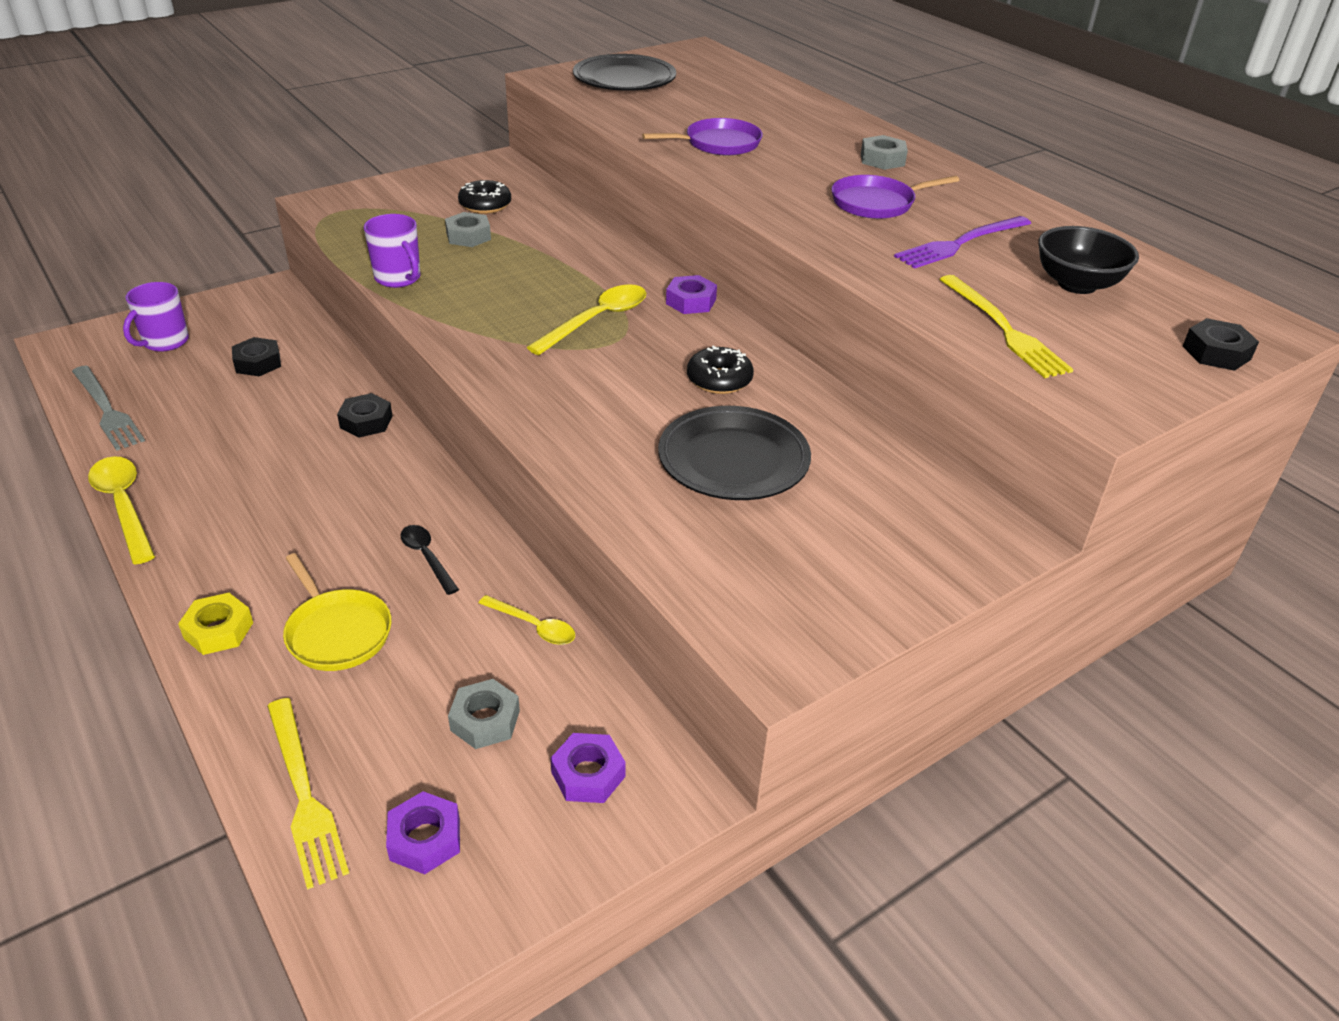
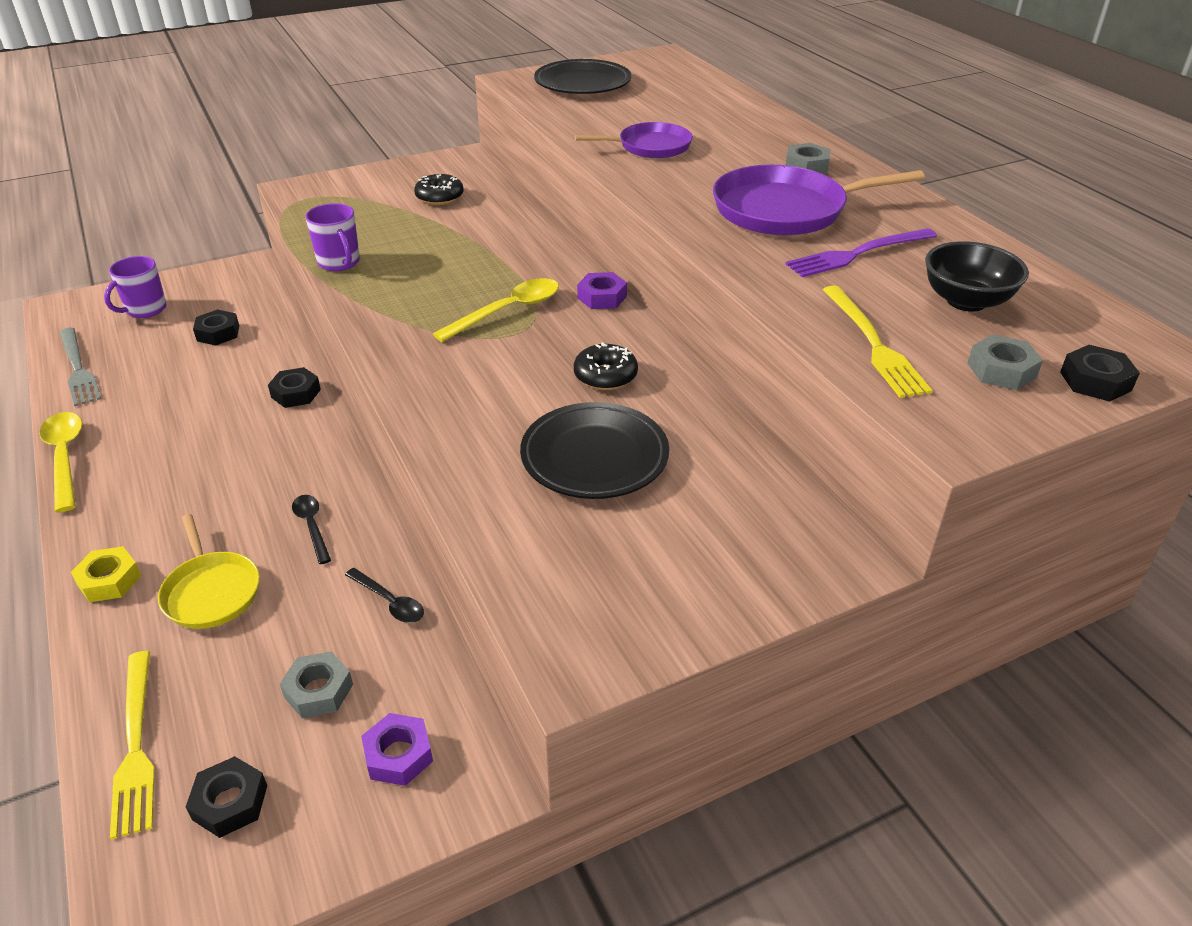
camera: 10 degrees right, 0 degrees up
(425, 839) = (230, 802): purple nut -> black nut
(468, 236) = (415, 226): grey nut -> grey nut (1001, 370)
(533, 626) = (389, 602): yellow spoon -> black spoon
(876, 203) = (786, 210): purple pan -> purple pan, size x1.61

